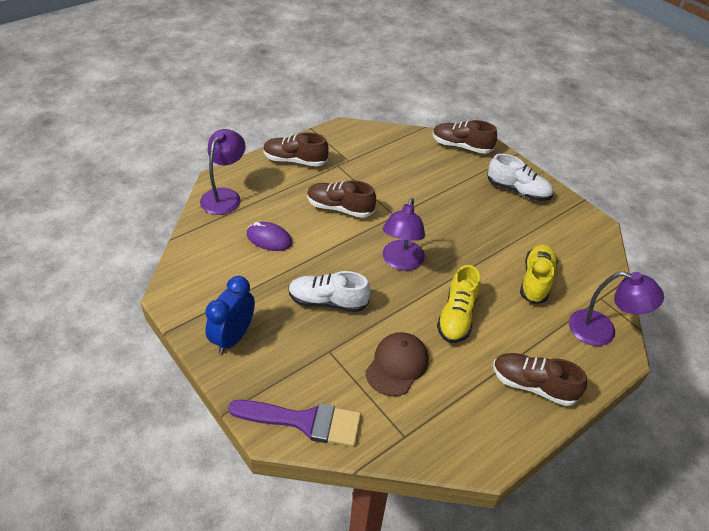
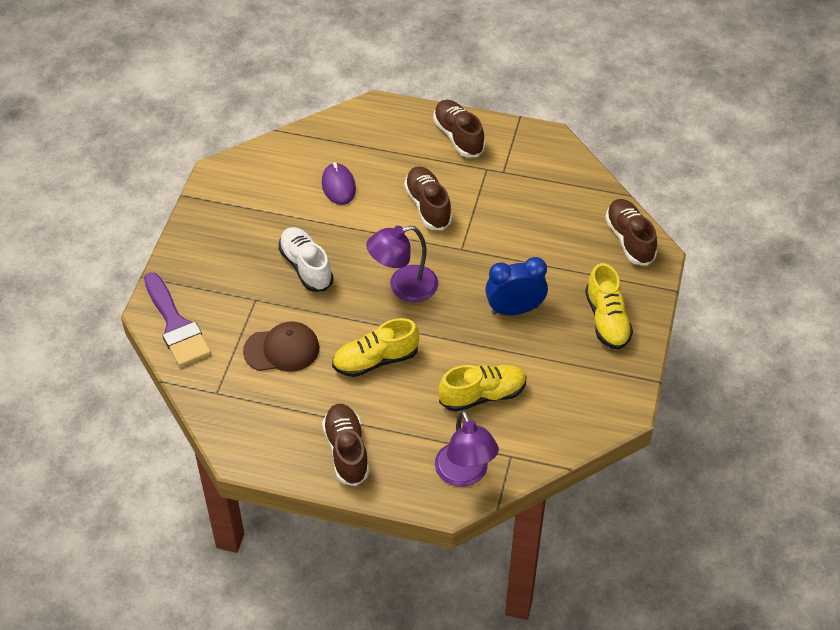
camera: 55 degrees right, 5 degrees up
(225, 196) = (359, 125): purple lamp -> none
(233, 337) = (213, 235): blue clock -> blue clock (514, 310)
(518, 191) = (607, 320): white shoe -> yellow shoe

